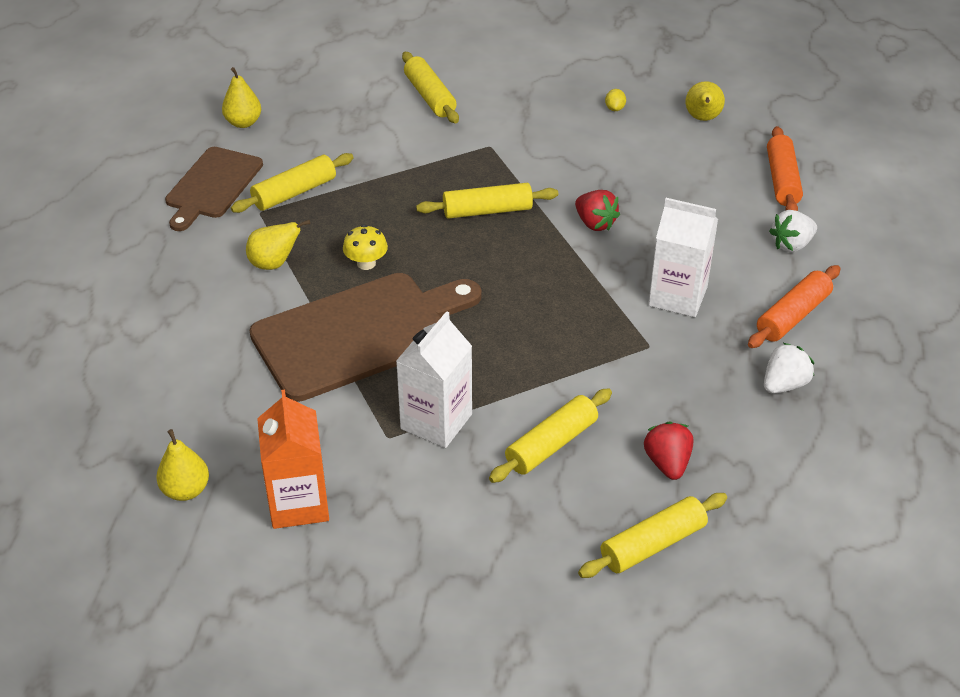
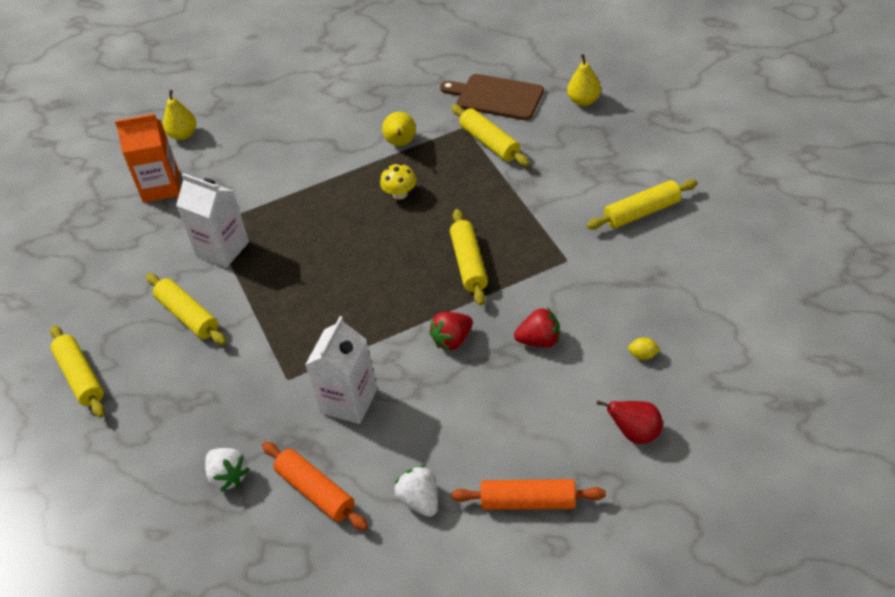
camera: 95 degrees right, 5 degrees up
(360, 333) = (319, 199): brown cutting board -> none
(667, 463) = (155, 388): red strawberry -> red strawberry (539, 340)
(702, 118) = (635, 433): yellow pear -> red pear

